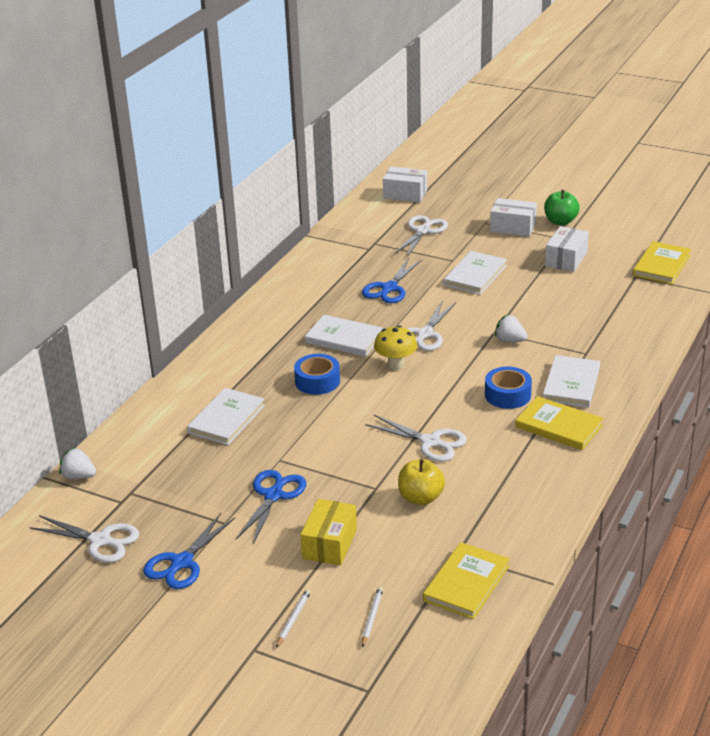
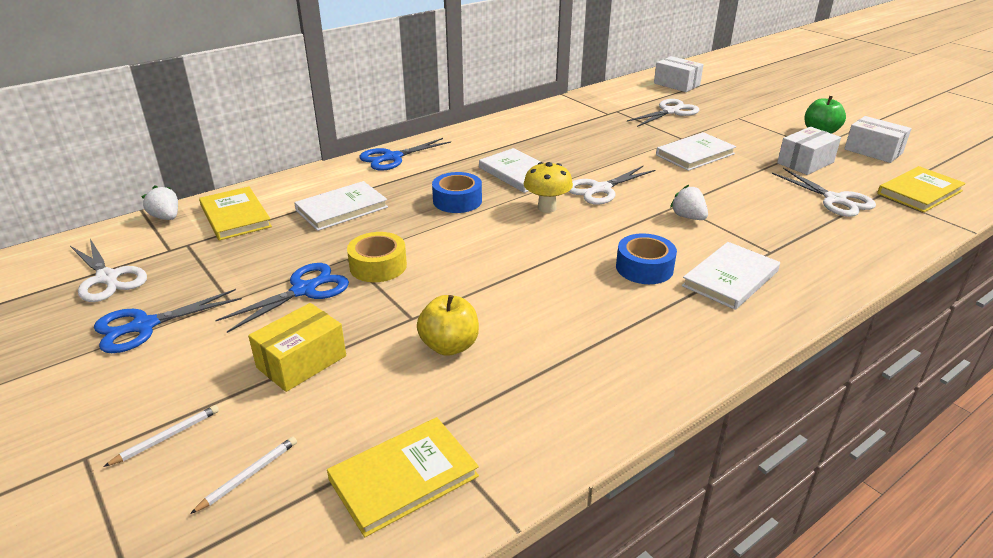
camera: 25 degrees right, 0 degrees up
(310, 458) = (378, 266): none -> yellow tape
(389, 288) = (599, 145): blue scissors -> blue scissors (392, 158)
(431, 442) = (516, 290): white scissors -> white scissors (835, 200)
(512, 227) = (764, 126): white box -> white box (873, 151)
(559, 426) = (681, 319): yellow book -> yellow book (235, 216)

